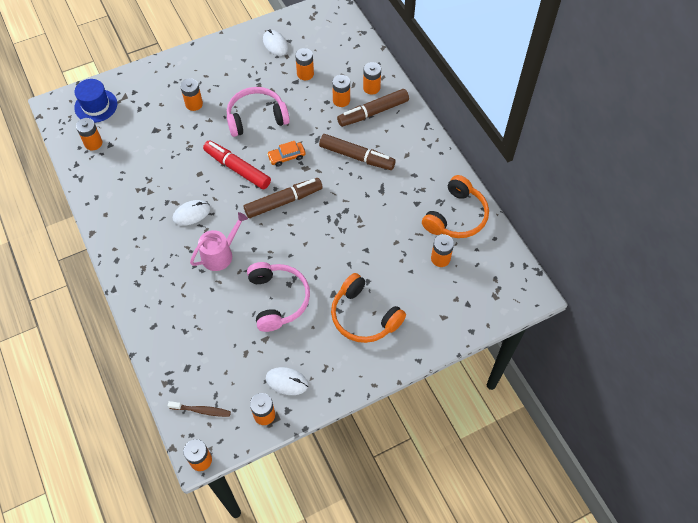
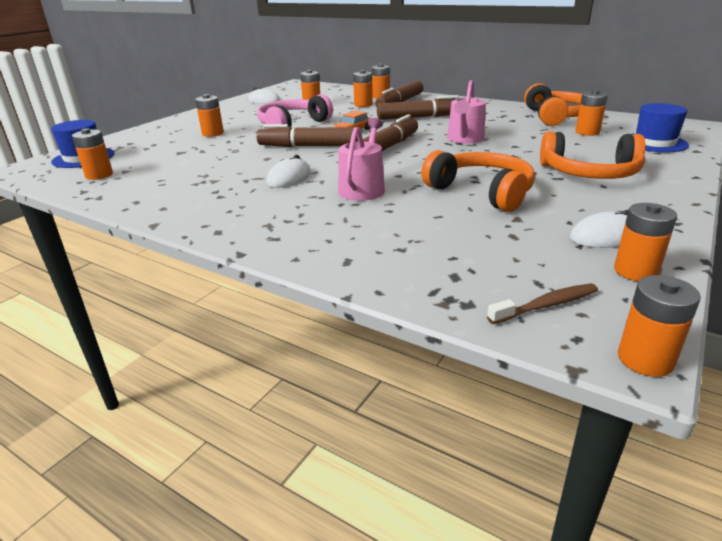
camera: 30 degrees left, 30 degrees down
(237, 169) = (308, 146): red marker -> brown marker
(278, 299) = (482, 192): pink headphones -> orange headphones
(346, 218) = (464, 139): none -> pink watering can
(462, 303) = (654, 143): none -> blue hat

